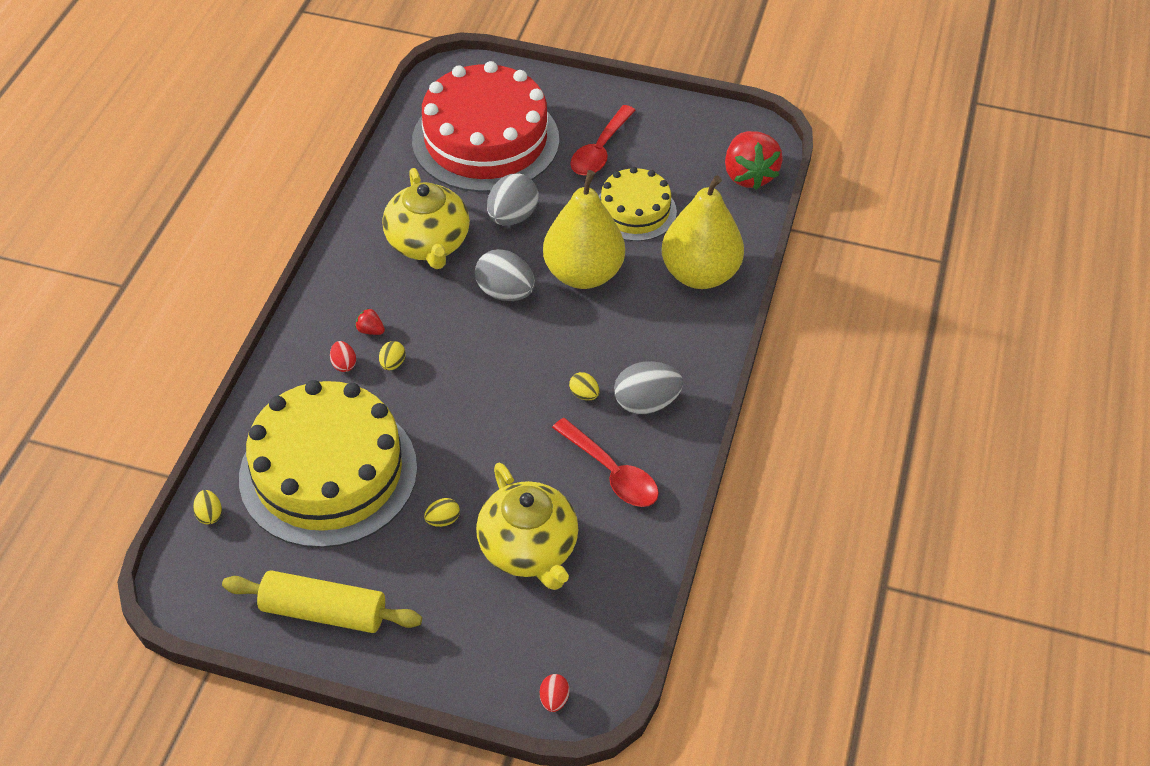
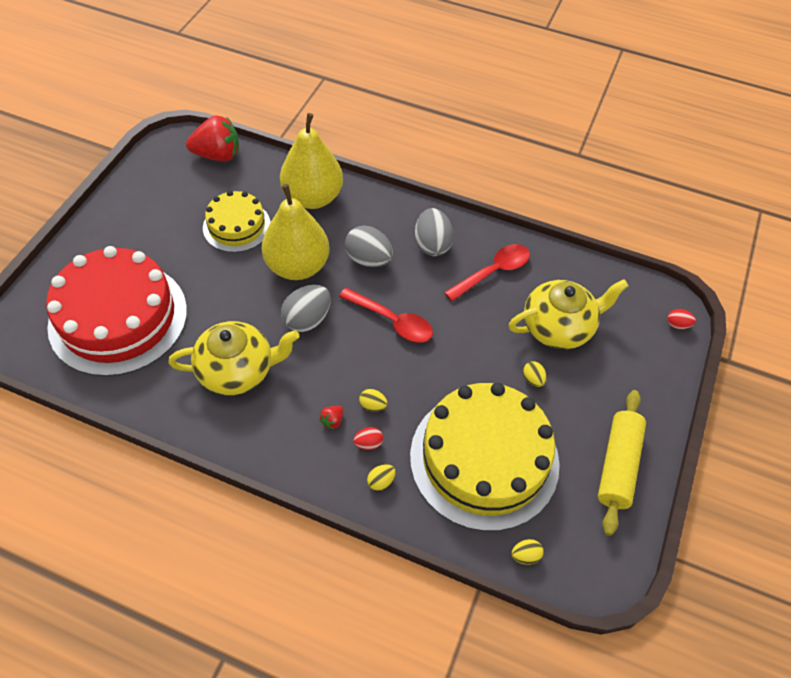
camera: 85 degrees left, 5 degrees up
(512, 217) = (221, 307): grey egg -> grey egg (368, 259)
(584, 394) = (420, 279): yellow egg -> yellow egg (381, 482)
(600, 150) = (159, 239): red spoon -> red spoon (392, 321)

